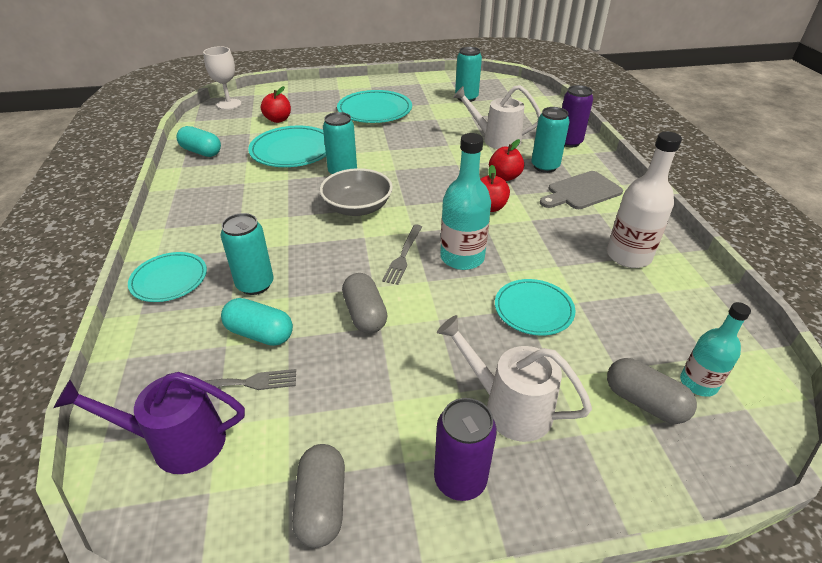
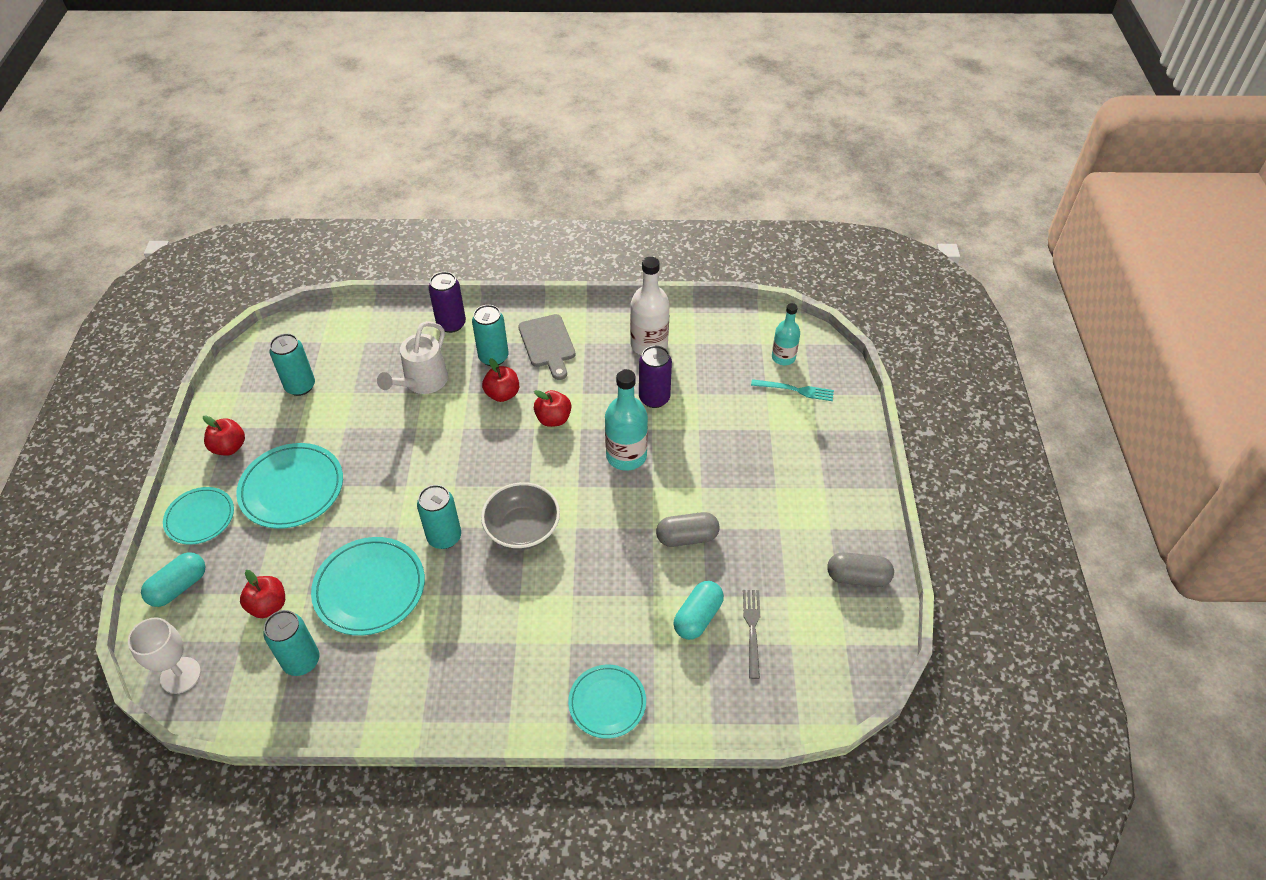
camera: 80 degrees left, 10 degrees up
(177, 442) = (804, 670): purple watering can -> none
(201, 152) = (330, 700): turquoise capsule -> turquoise capsule (179, 587)
(255, 284) = (631, 623): turquoise can -> turquoise can (301, 661)
(403, 86) = (229, 447): none -> red apple
(403, 255) = (613, 499): grey fork -> none
(460, 479) = (844, 500): purple can -> purple can (654, 398)
(508, 407) = (792, 462): white watering can -> none
(533, 309) = (701, 423): turquoise plate -> turquoise plate (200, 518)
(644, 402) = (795, 390): grey capsule -> turquoise fork

